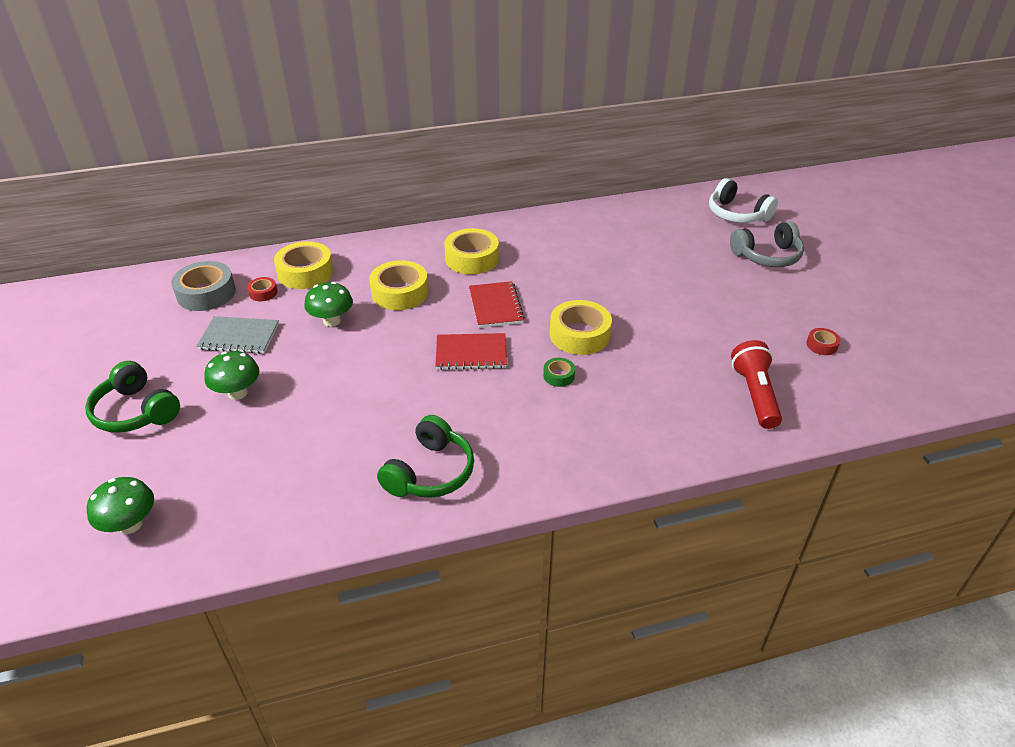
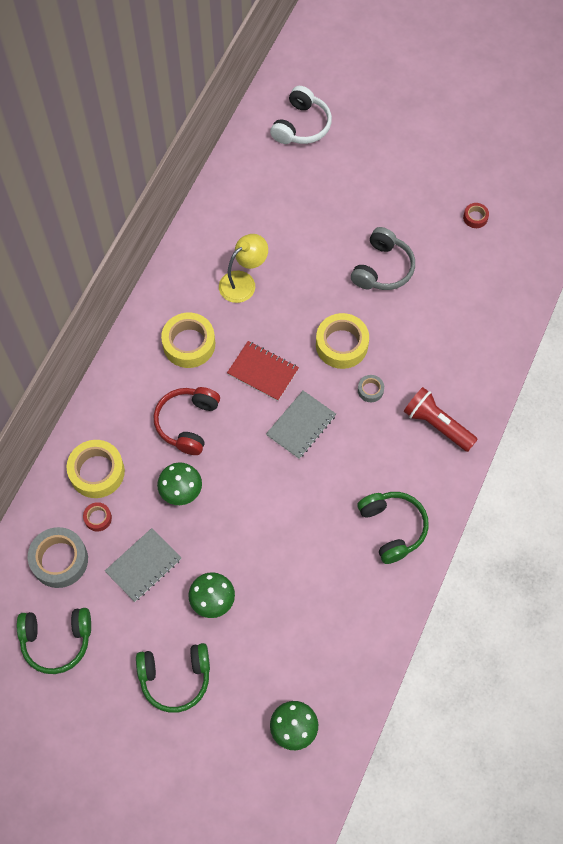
camera: 50 degrees left, 25 degrees up
(127, 328) = (57, 641): none -> green headphones
(400, 293) = (187, 423): yellow tape -> red headphones
(471, 353) = (301, 425): red notebook -> grey notebook
(558, 376) = (370, 390): green tape -> grey tape
(562, 256) = (243, 282): none -> yellow lamp
(737, 214) = (301, 126): white headphones -> white headphones turned 60 degrees counterclockwise
(755, 394) = (482, 296): red flashlight -> red flashlight (437, 425)
(767, 256) = (366, 157): grey headphones -> grey headphones (383, 268)

